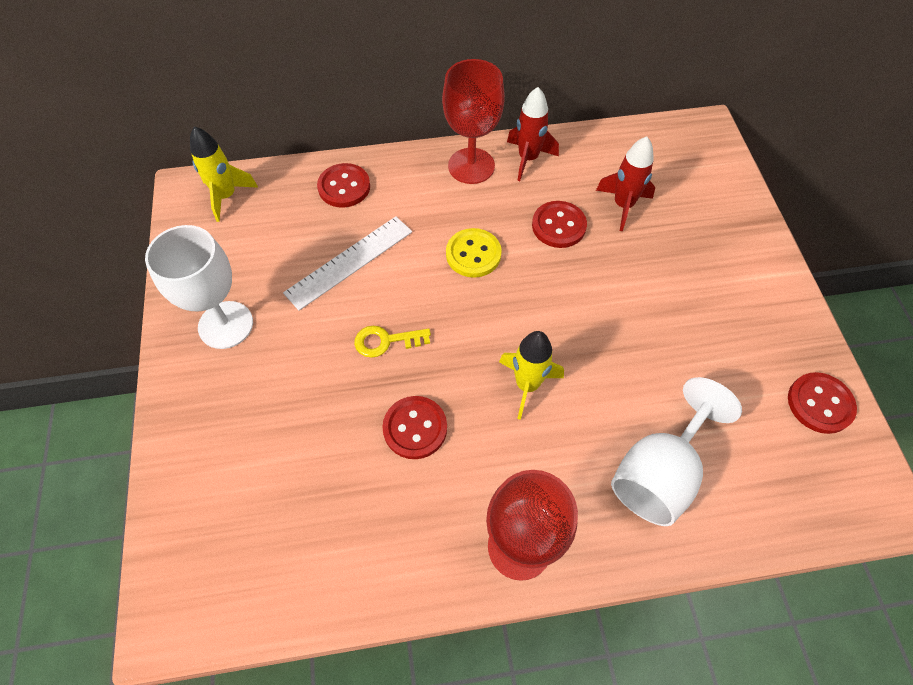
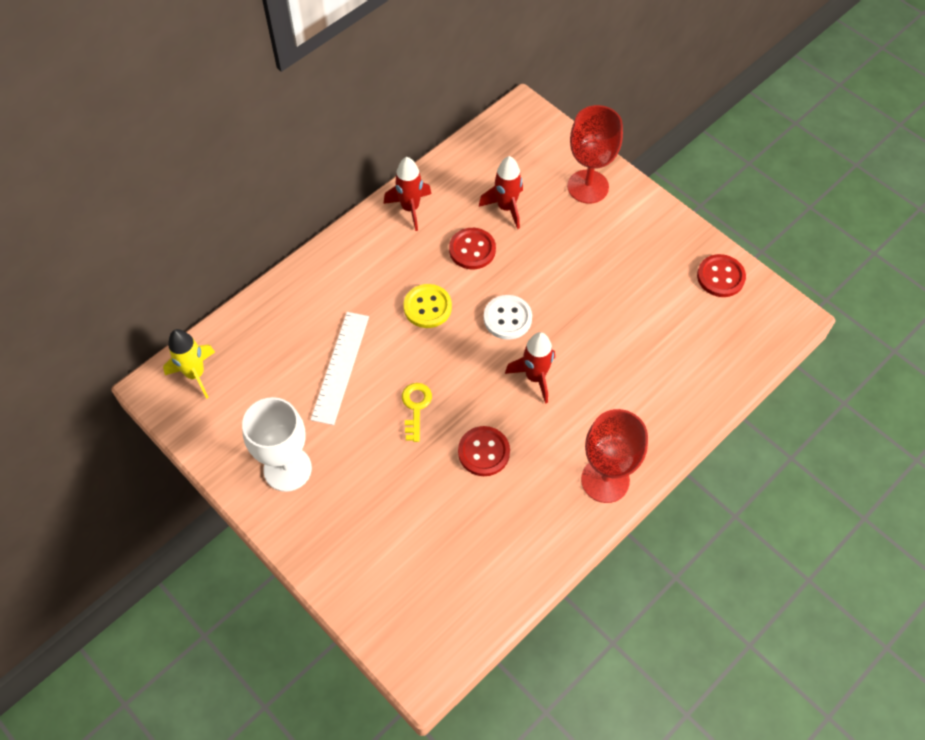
camera: 35 degrees left, 0 degrees up
(344, 187) = (285, 312): red button -> none
(386, 341) = (416, 407): yellow key -> yellow key turned 135 degrees clockwise
(471, 166) = (371, 238): red goblet -> red goblet (588, 187)
(527, 385) = (535, 377): yellow rocket -> red rocket
(544, 309) = (507, 318): none -> white button
(658, 473) = (655, 381): white goblet -> none

